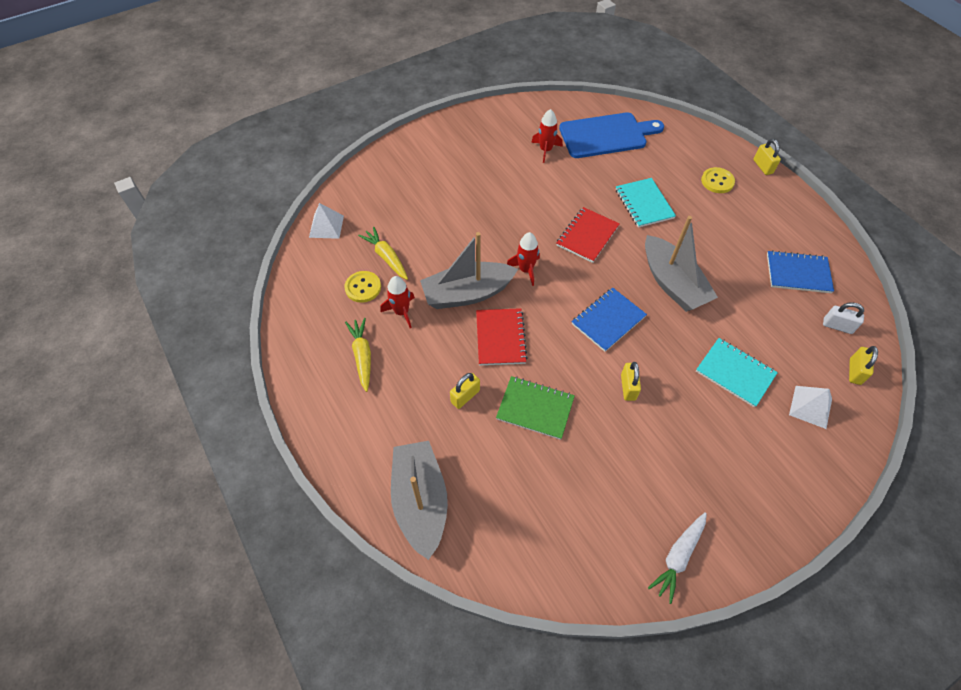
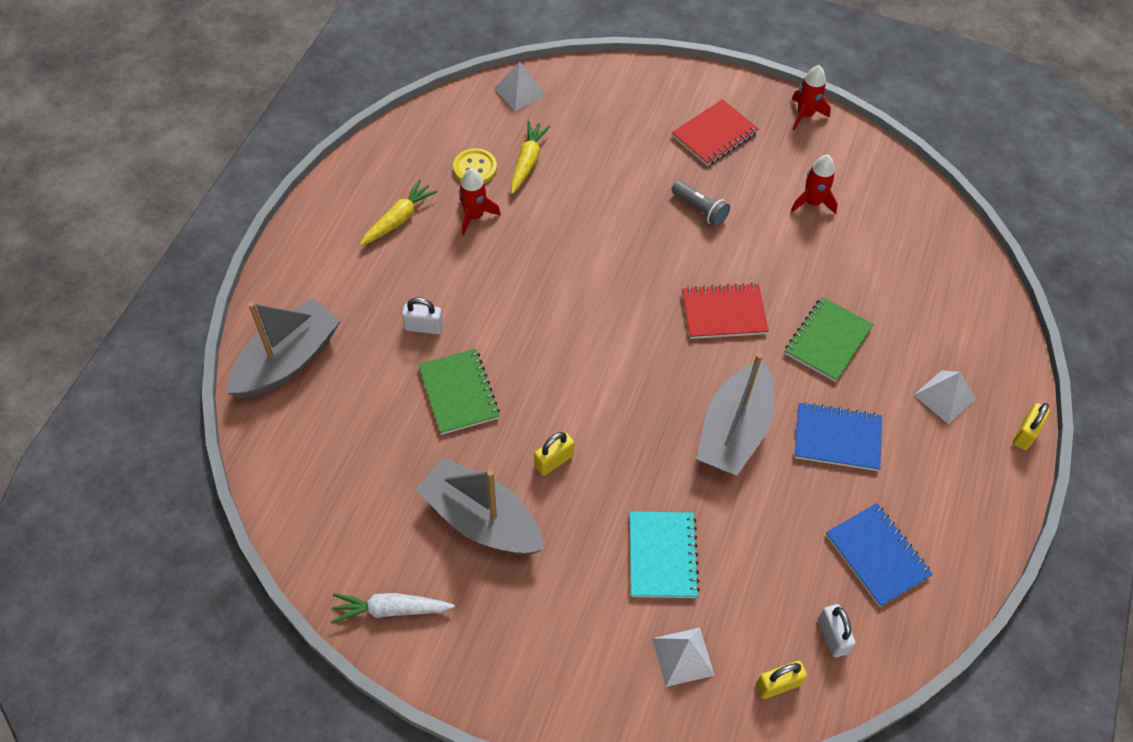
camera: 50 degrees right, 0 degrees up
(465, 396) = (423, 327): yellow padlock -> white padlock
(467, 293) = (545, 254): grey boat -> grey boat (481, 519)
(500, 338) = (516, 315): red notebook -> red notebook (714, 134)
(504, 200) = (700, 209): none -> grey flashlight
(526, 270) = (622, 285): red rocket -> red rocket (805, 115)
(606, 135) = (900, 245): blue cutting board -> none
(608, 320) = (624, 396): blue notebook -> blue notebook (837, 438)
(644, 204) = (827, 340): turquoise notebook -> green notebook
(717, 181) = (944, 396): yellow button -> white pyramid

